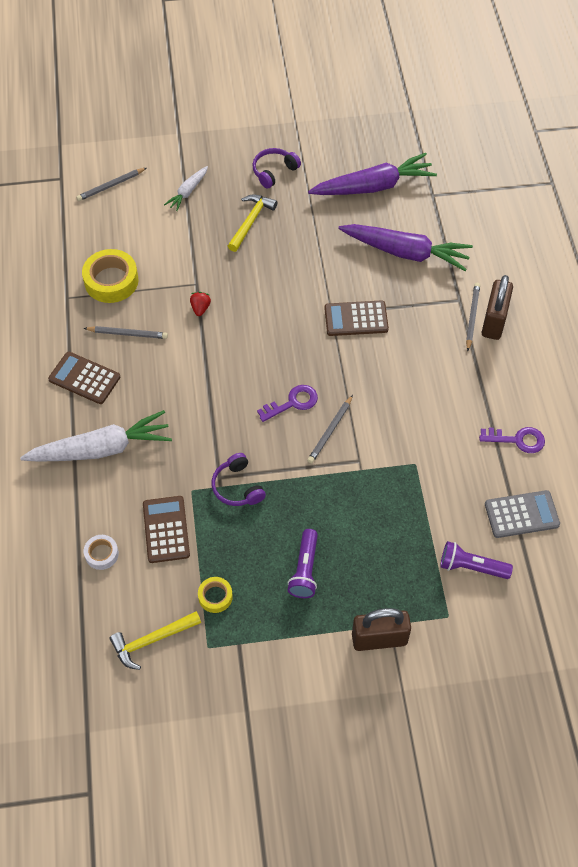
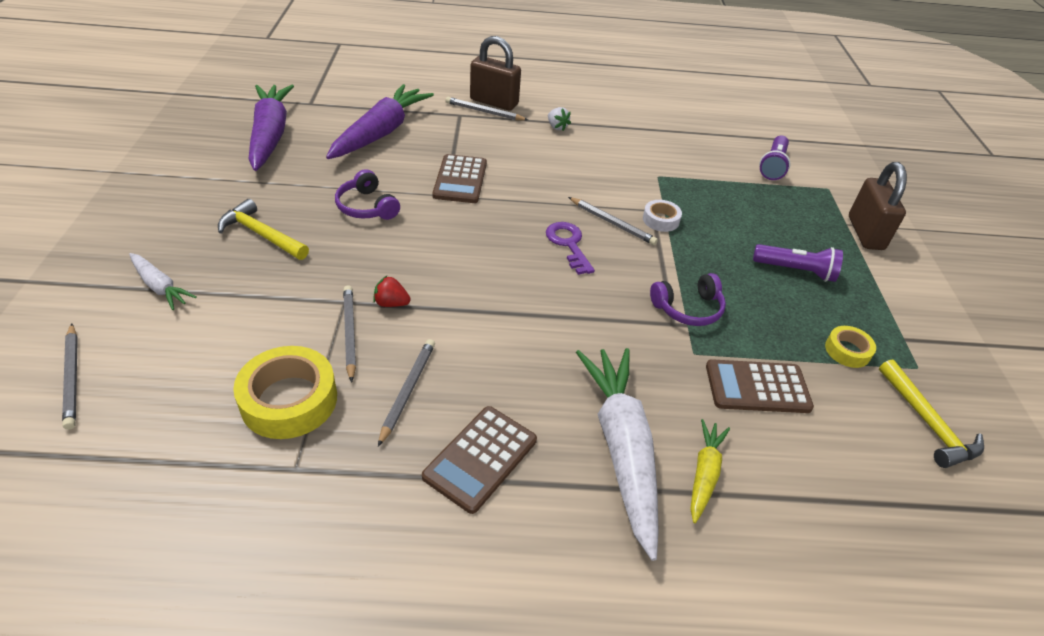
camera: 85 degrees left, 15 degrees down
(89, 494) = (704, 474): none -> yellow carrot
(101, 554) = (807, 468): white tape -> white tape (660, 220)
(169, 294) = (349, 333): none -> grey pencil
(274, 171) = (186, 202): purple headphones -> purple headphones (366, 207)
(469, 376) = (557, 127): none -> white strawberry
(517, 440) = (633, 117): purple key -> none
(521, 514) = (714, 130): grey calculator -> none

